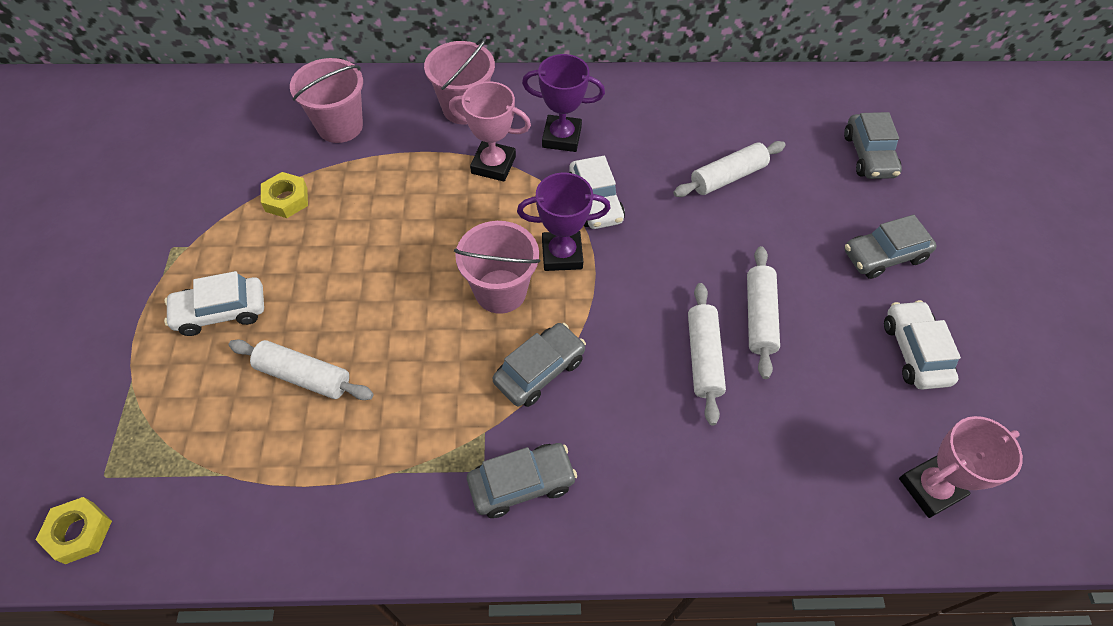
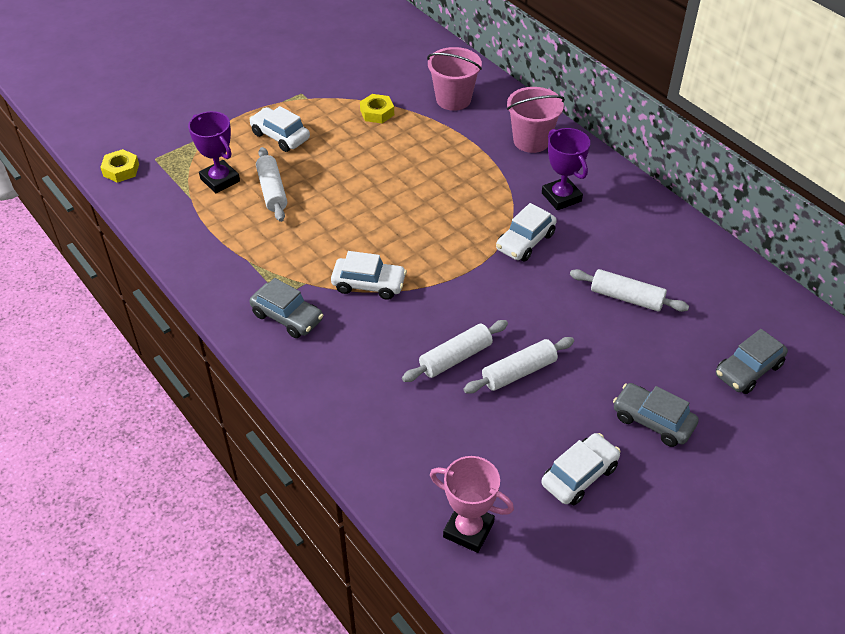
camera: 55 degrees right, 10 degrees down
(493, 165) = (500, 179): pink trophy -> none
(500, 291) = (407, 236): pink bucket -> none
(539, 370) = (369, 284): grey car -> white car
(562, 254) = (464, 249): purple trophy -> purple trophy (220, 180)

